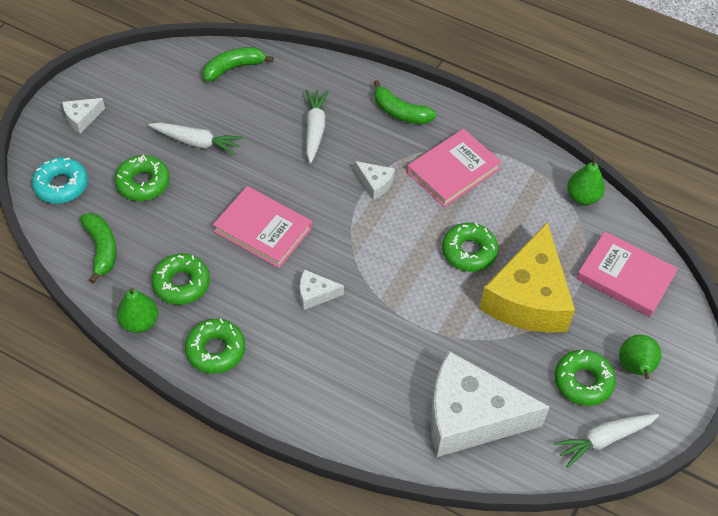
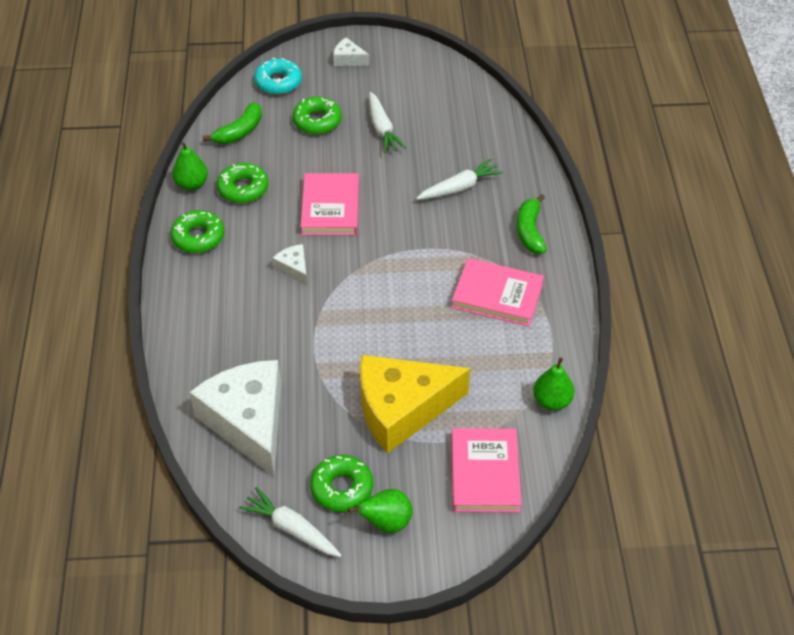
camera: 60 degrees right, 5 degrees down
(233, 68) = (477, 110): green banana -> none
(375, 183) = (436, 251): white cheese -> none
(469, 252) = (417, 346): green donut -> none

